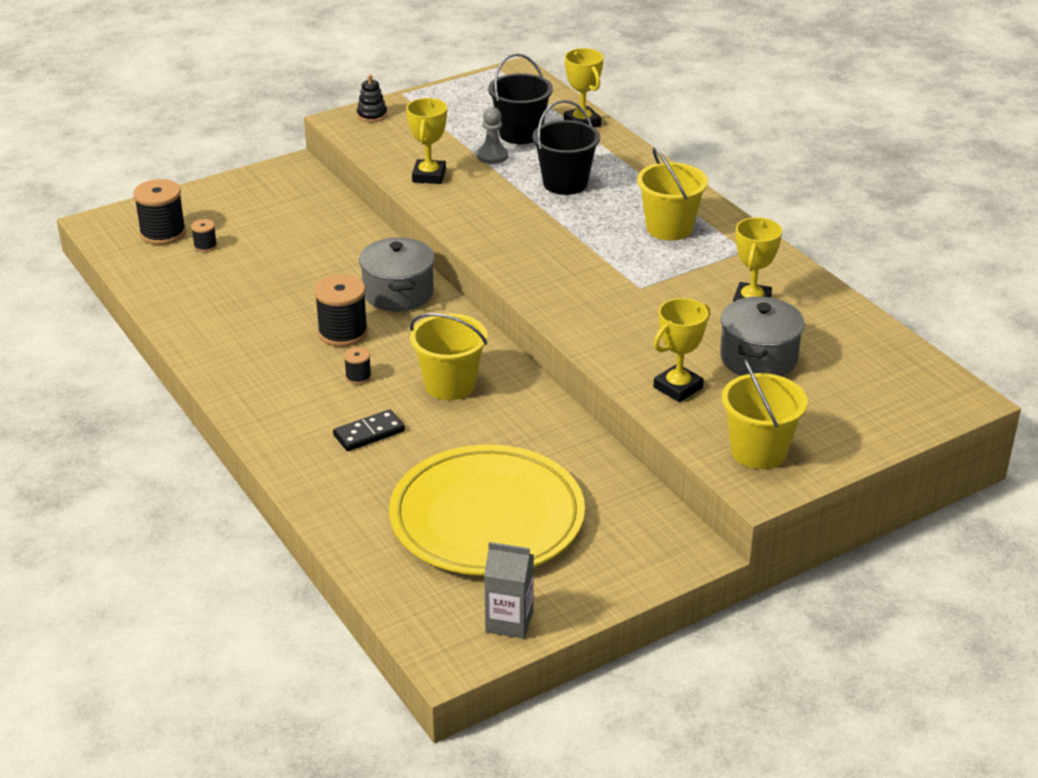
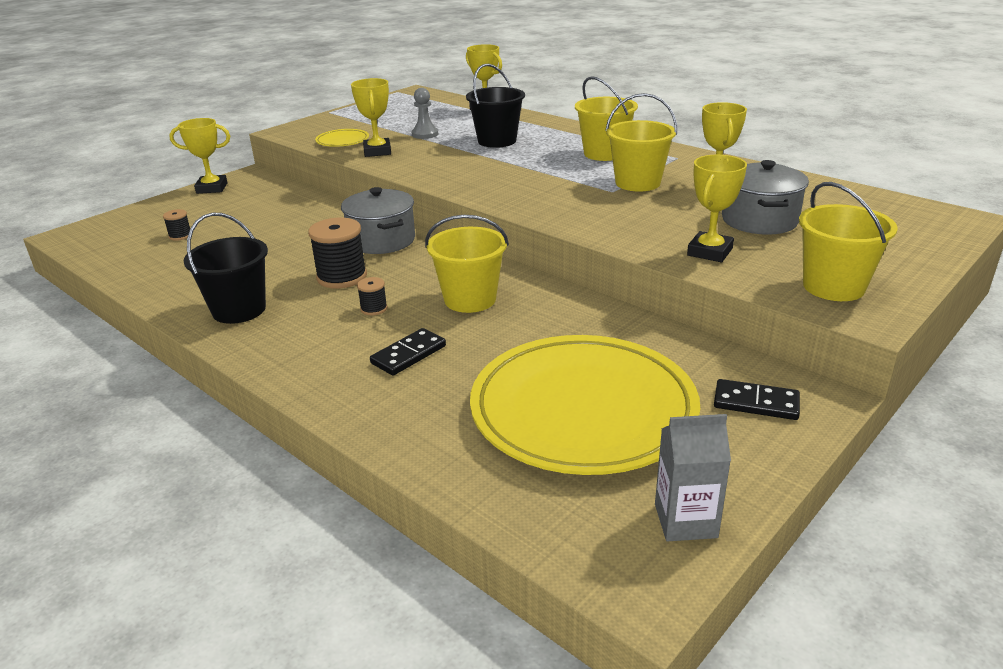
camera: 15 degrees left, 5 degrees down
(163, 233) = (135, 233): black spool -> none
(251, 181) = (212, 188): none -> yellow trophy
(372, 115) = (309, 125): black stacking toy -> none
(399, 150) = (342, 141): none -> yellow plate
(520, 134) = (440, 120): black bucket -> black bucket (239, 310)
(634, 543) = (756, 403): none -> black domino
(674, 281) = (637, 183): none -> yellow bucket

